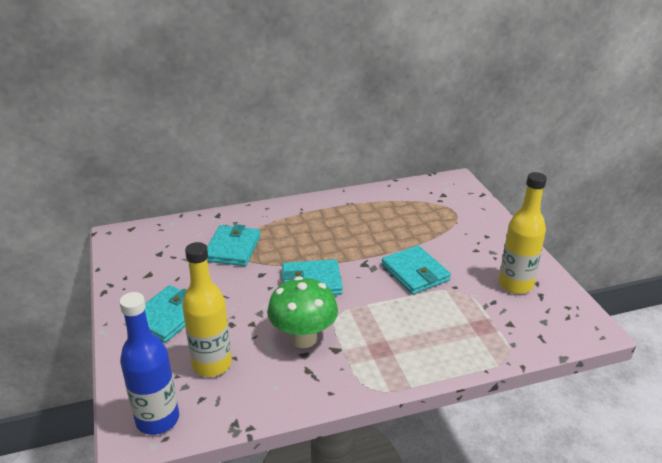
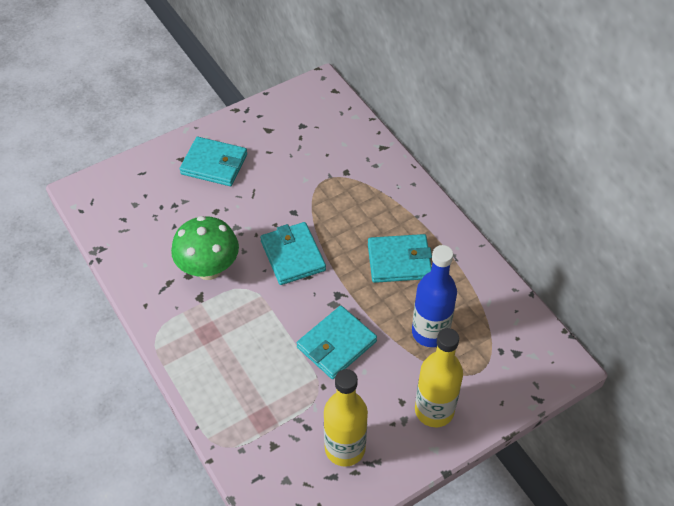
camera: 75 degrees right, 20 degrees up
(157, 419) = (98, 199): blue bottle -> blue bottle (430, 332)
(212, 364) = (162, 213): yellow bottle -> yellow bottle (434, 410)
(232, 248) = (328, 177): turquoise wallet -> turquoise wallet (399, 261)

